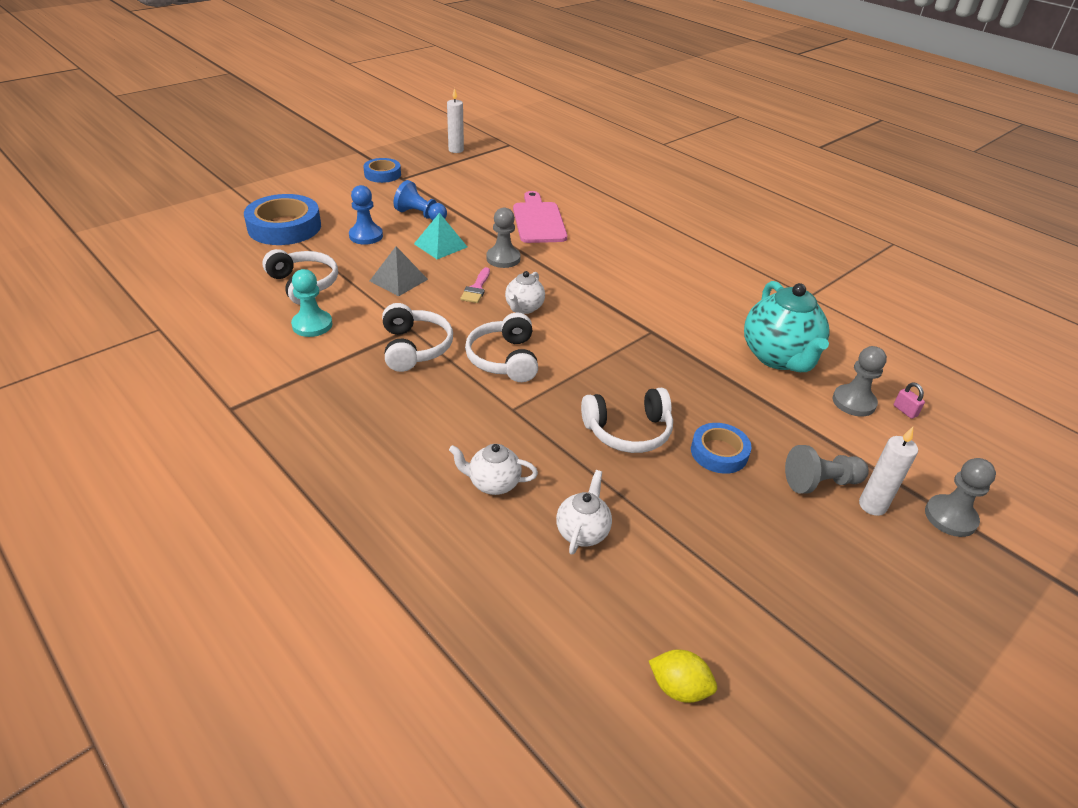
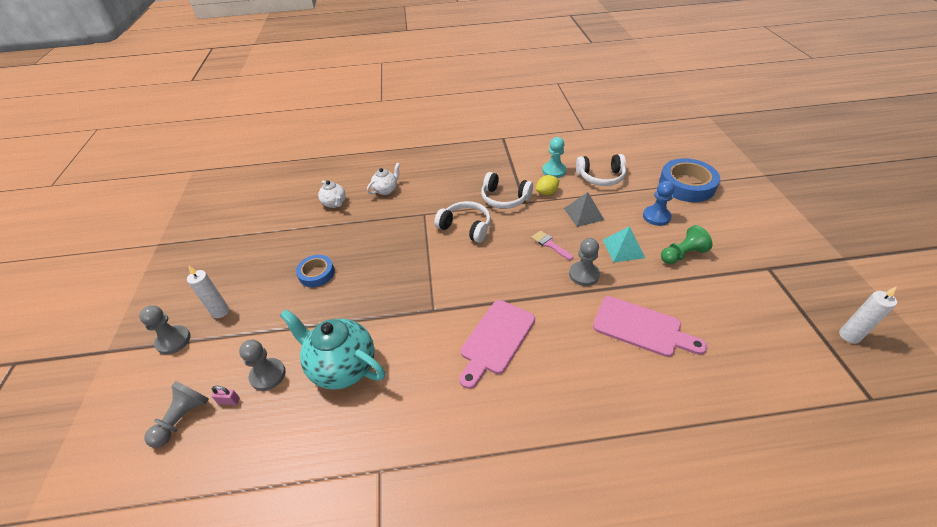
camera: 130 degrees right, 5 degrees up
(382, 174) = (781, 258): blue tape -> none
(420, 215) = (682, 254): blue pawn -> green pawn
(524, 308) = (510, 257): white teapot -> none
(628, 431) = (367, 247): white headphones -> none
(637, 283) = (496, 339): none -> pink cutting board
(679, 687) = (257, 196): yellow lemon -> yellow lemon (546, 193)
(820, 483) = (254, 301): grey pawn -> grey pawn (183, 418)

